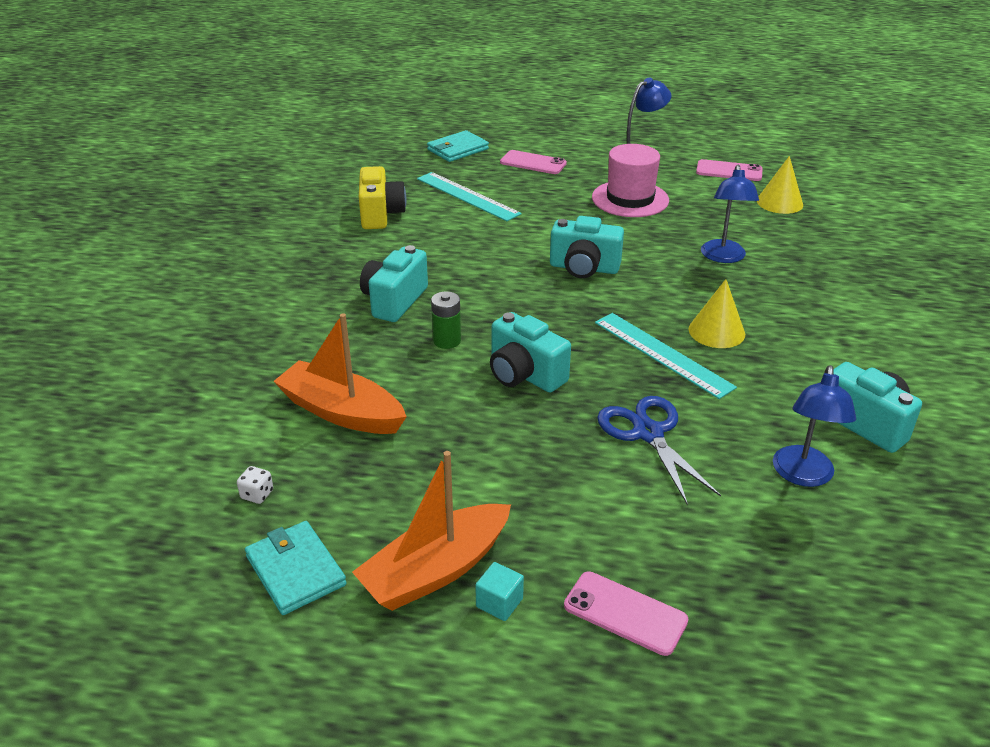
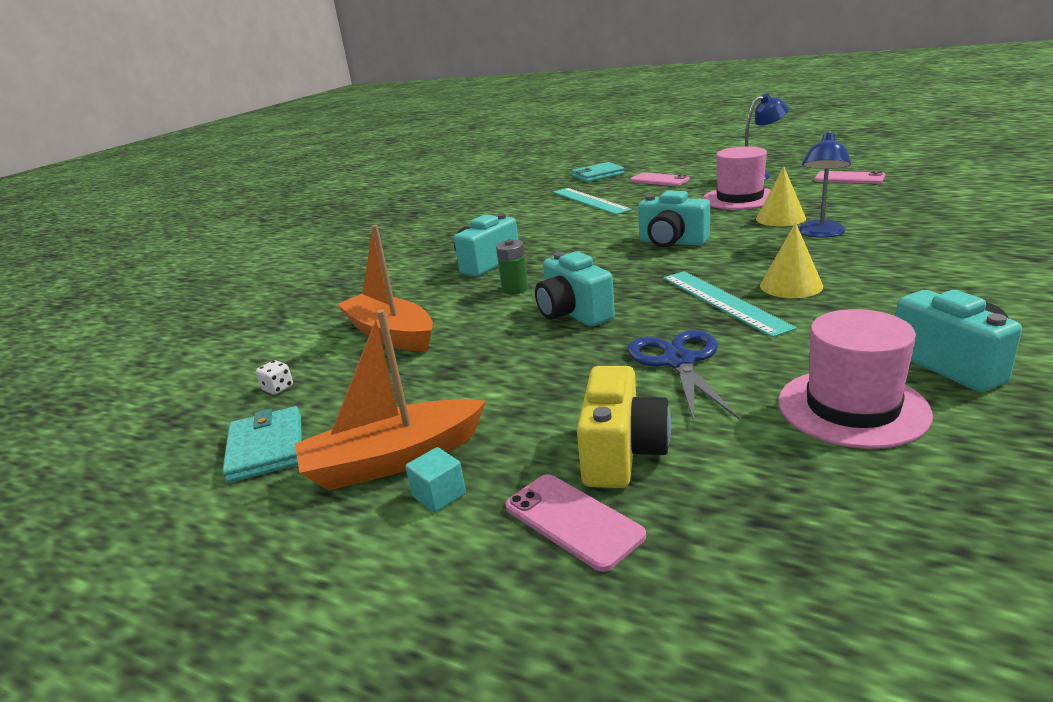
camera: 20 degrees right, 10 degrees down
(380, 214) = (509, 213): yellow camera -> yellow camera (622, 453)
(779, 202) = (897, 196): yellow cone -> yellow cone (780, 218)
(802, 476) = (852, 407): blue lamp -> pink hat

